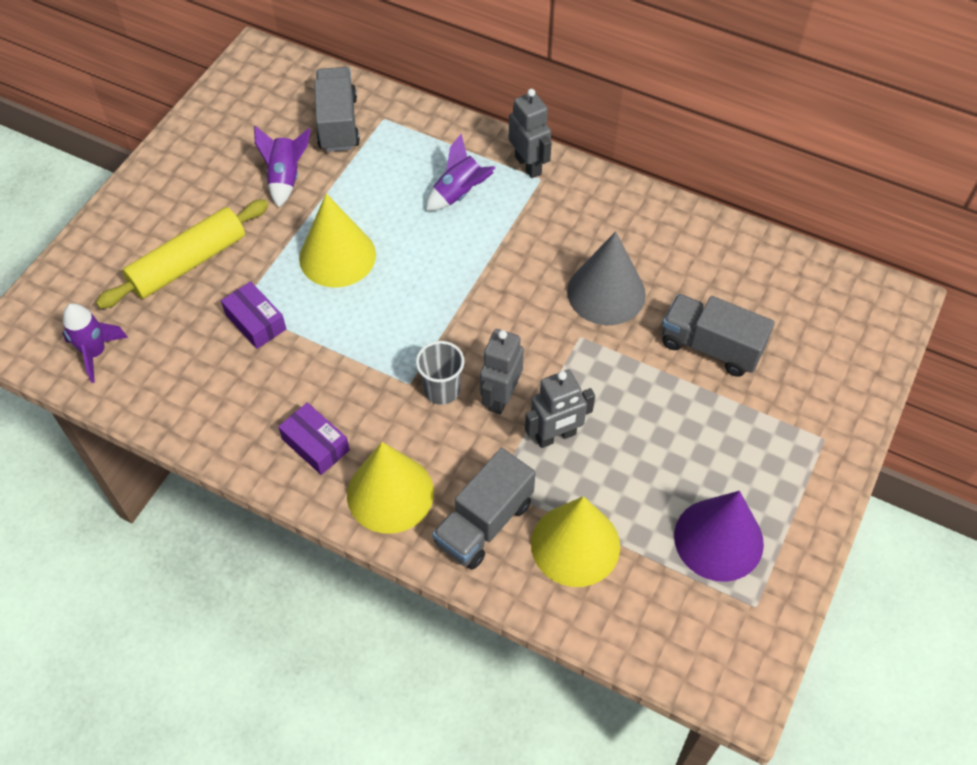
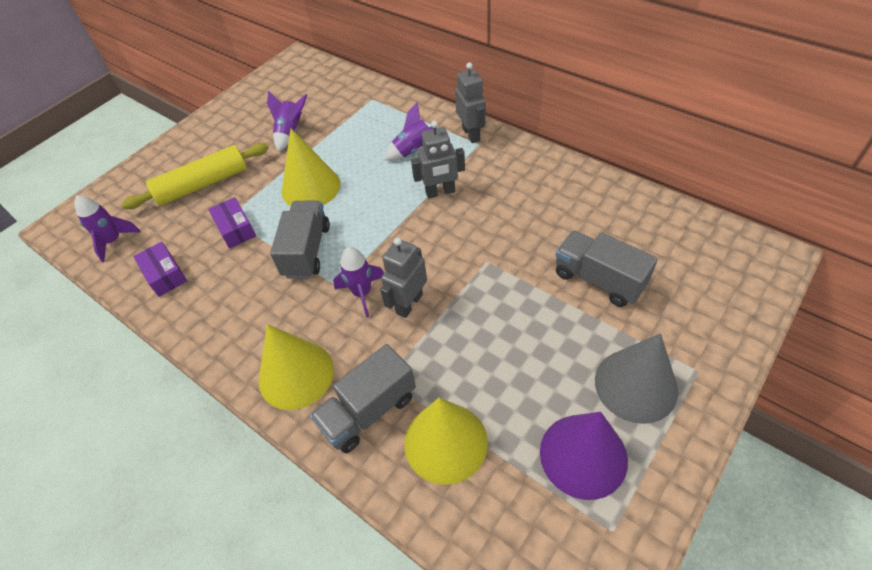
camera: 15 degrees right, 5 degrees down
(315, 445) = (249, 327): purple box -> purple box (165, 275)
(338, 123) = (338, 101): grey truck -> grey truck (307, 251)
(442, 390) = (362, 293): grey cup -> purple rocket
(556, 436) = (448, 341): grey robot -> grey robot (440, 192)
(606, 292) = (515, 229): grey cone -> grey cone (636, 385)

